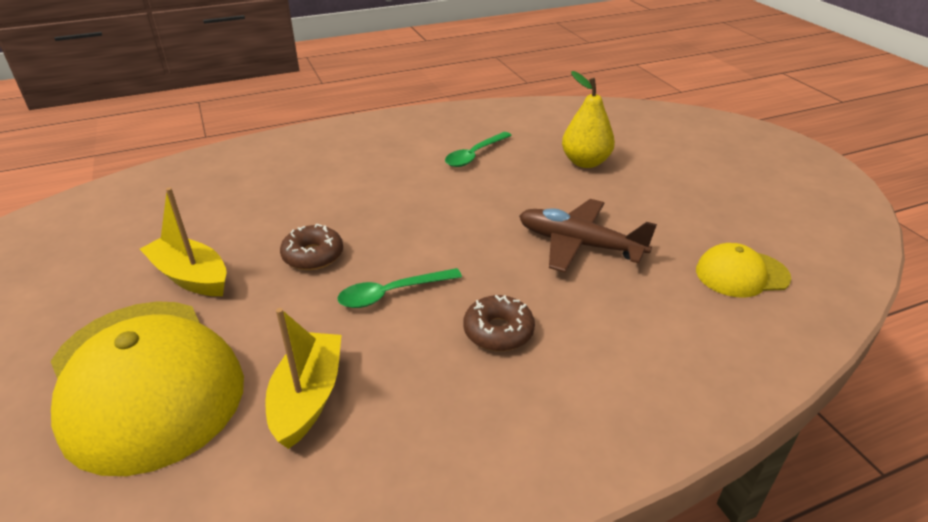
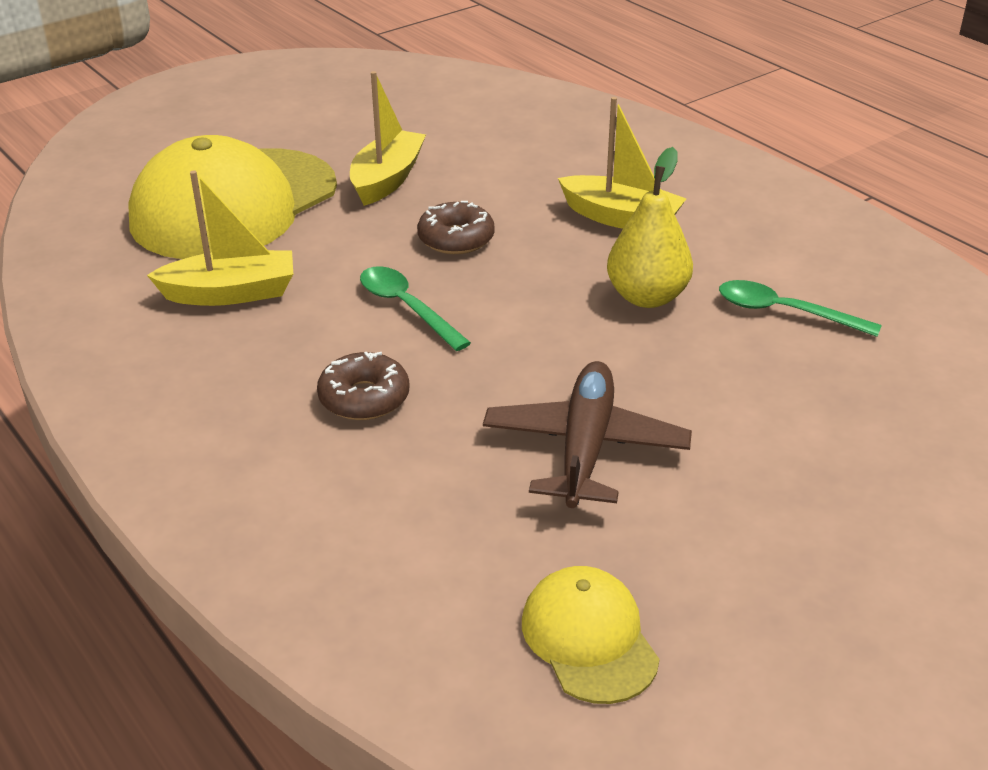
camera: 75 degrees right, 0 degrees up
(339, 184) = (621, 218): none -> yellow boat
(585, 162) = (851, 432): yellow pear -> yellow pear (647, 297)

